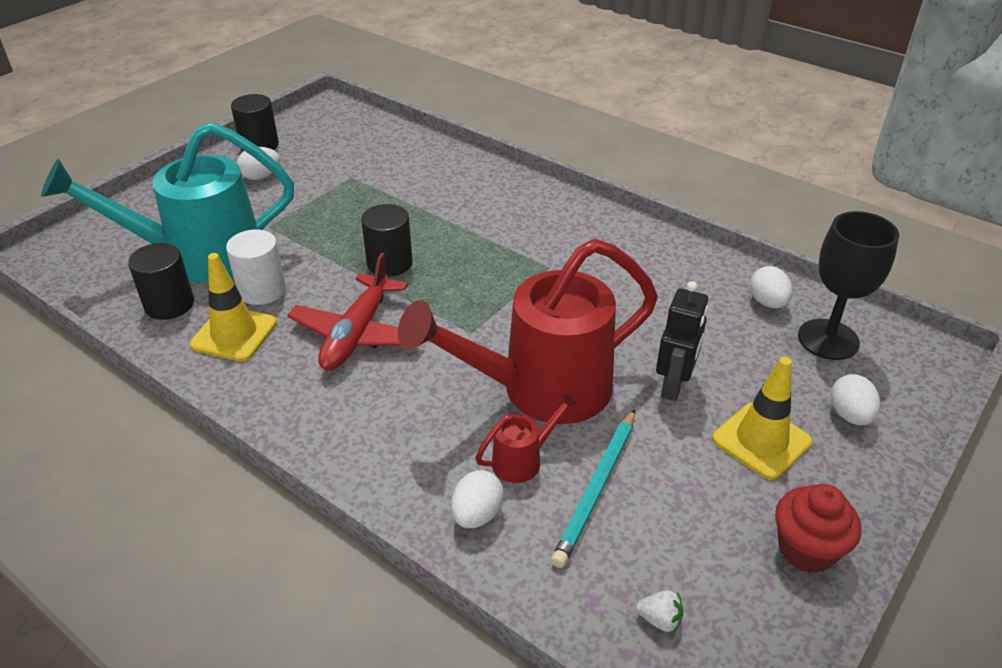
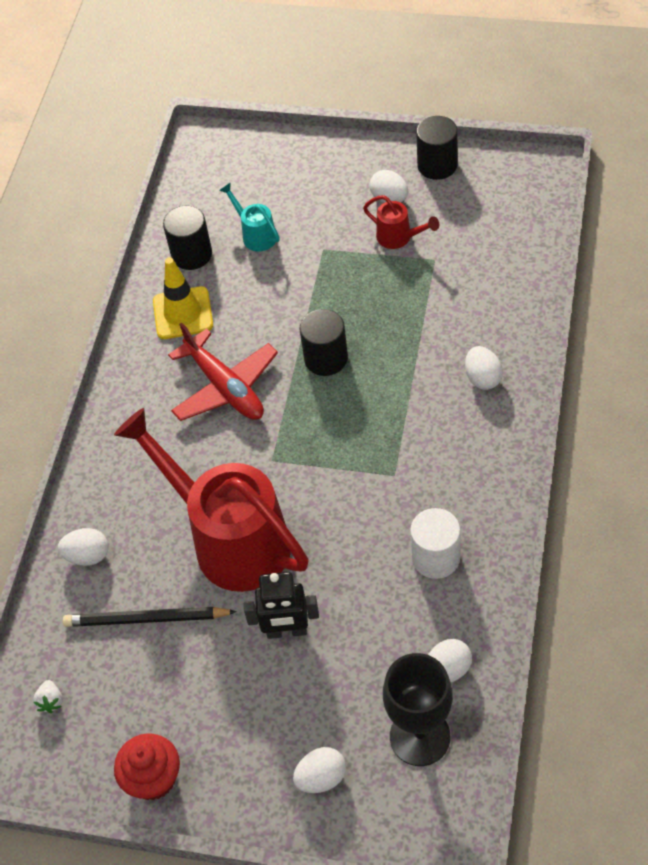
camera: 70 degrees right, 15 degrees up
(201, 257) = (256, 235): turquoise watering can -> turquoise watering can, size x0.41
(262, 290) = (240, 297): white cylinder -> white cylinder (436, 557)
(357, 334) = (225, 387): red plane -> red plane turned 120 degrees counterclockwise
(493, 193) = (482, 378): none -> white egg
(523, 460) = (151, 560): red watering can -> red watering can (398, 237)
(597, 488) = (146, 619): turquoise pencil -> black pencil
(761, 440) = (254, 716): yellow traffic cone -> none

